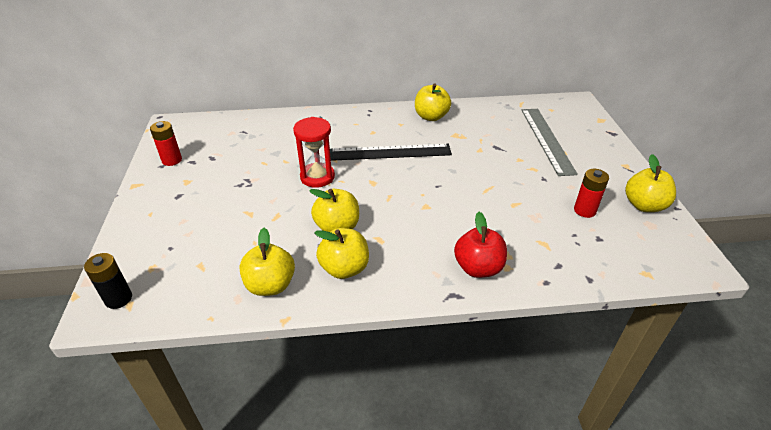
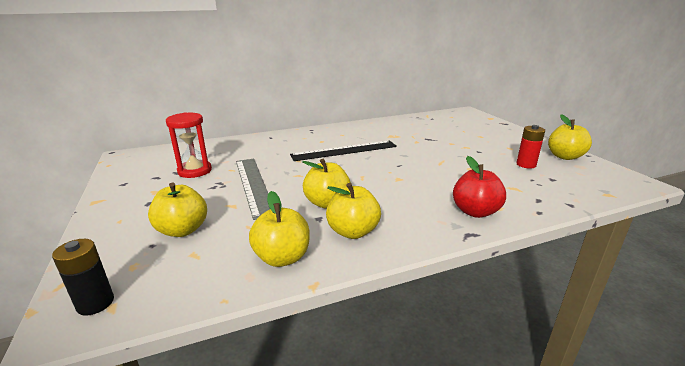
camera: 15 degrees left, 15 degrees down
(172, 160) = (133, 179): red battery -> none
(317, 177) = (288, 172): red hourglass -> red hourglass (195, 171)
(431, 117) = (364, 128): yellow apple -> yellow apple (182, 230)
(547, 140) = (462, 131): grey ruler -> grey ruler (253, 185)

